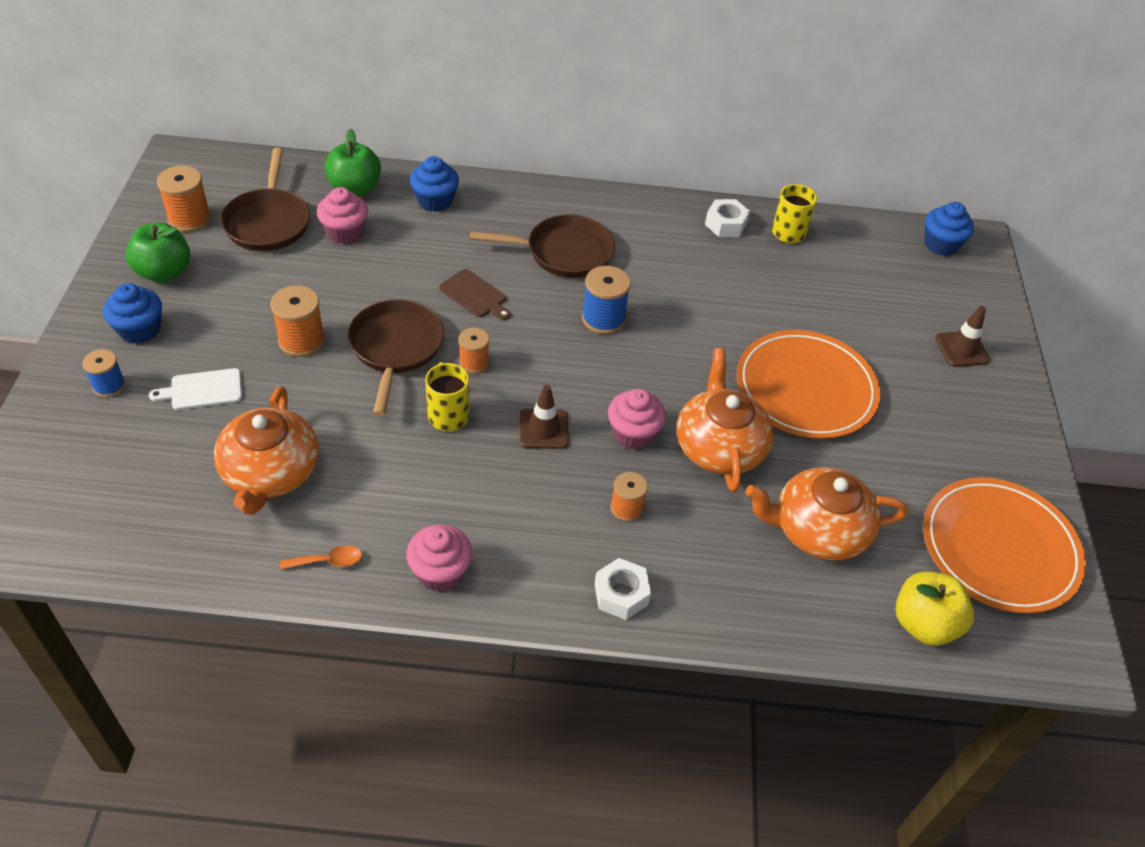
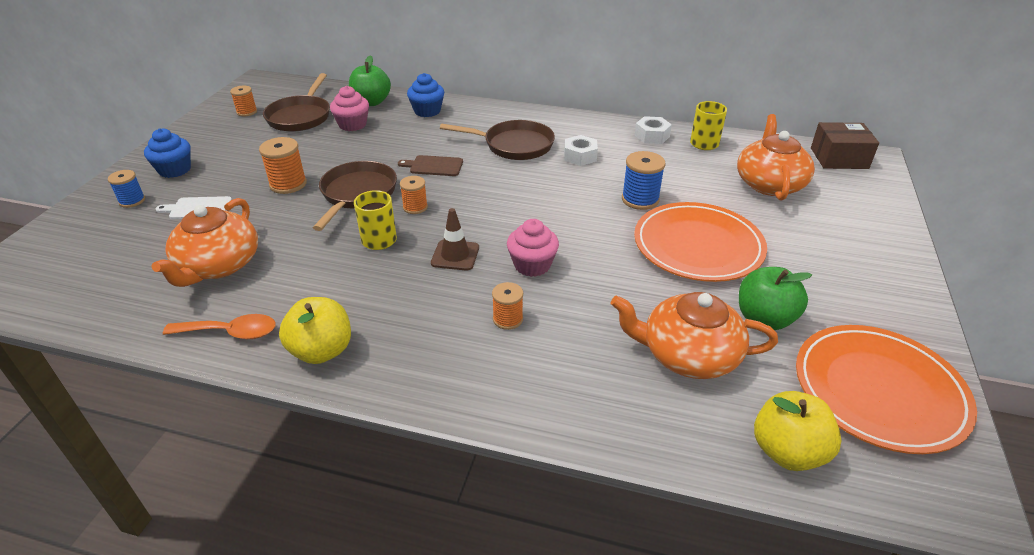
camera: 15 degrees right, 10 degrees down
(164, 272) = (212, 139): green apple -> green apple (764, 319)
(189, 218) = (247, 112): orange spool -> orange spool, size x0.65
(328, 561) = (231, 332): orange spoon -> orange spoon, size x1.56
(440, 572) = (322, 351): pink cupcake -> yellow apple
(475, 295) = (434, 166): brown cutting board -> brown cutting board turned 135 degrees clockwise
(603, 319) = (532, 187): blue spool -> blue spool (640, 199)
(621, 594) = (479, 387): white nut -> white nut (580, 156)
(719, 446) = (607, 281): orange teapot -> orange teapot (769, 184)
(941, 244) = (839, 158): blue cupcake -> brown box
(962, 349) = (852, 229): brown traffic cone -> none

